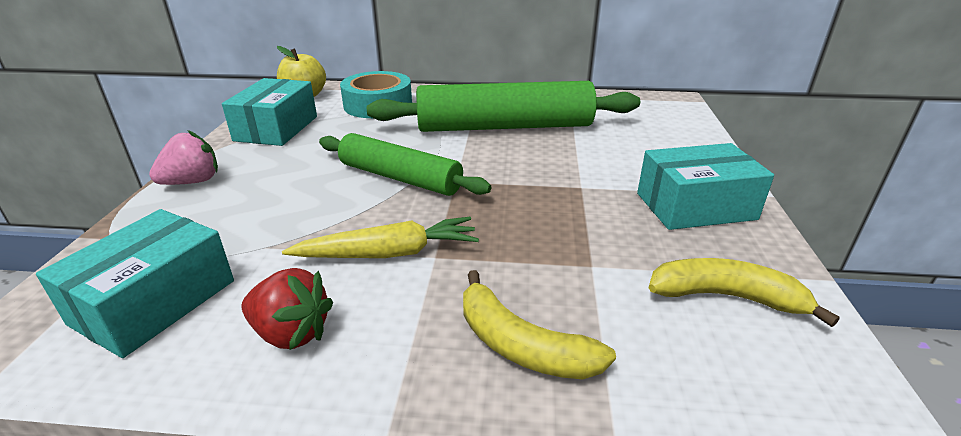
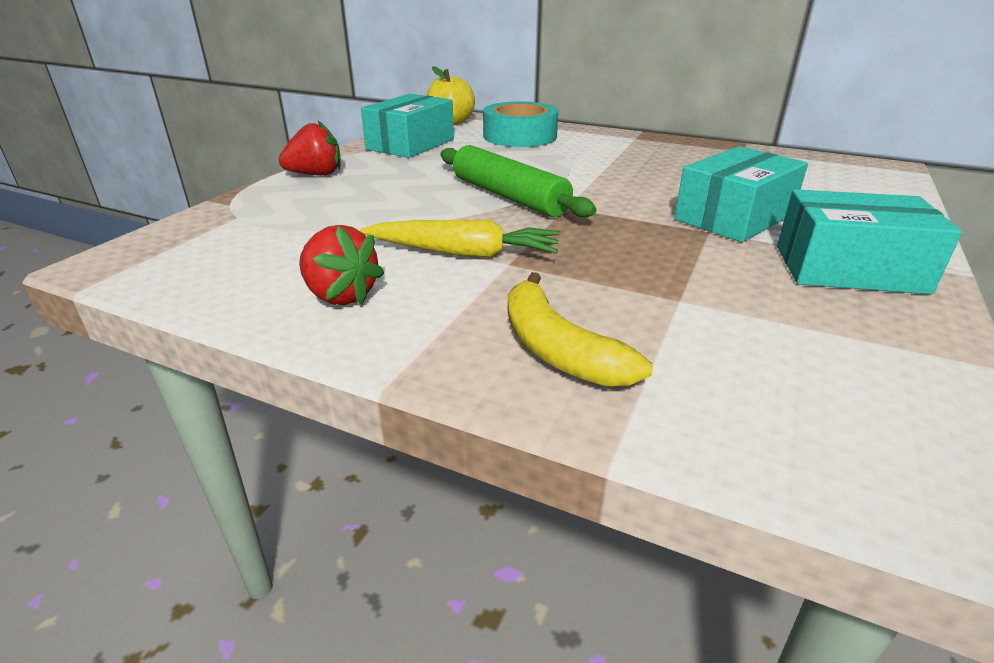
camera: 20 degrees right, 0 degrees up
(154, 302) = (241, 253): turquoise box -> turquoise box (734, 217)
(192, 182) = (316, 174): pink strawberry -> red strawberry
(505, 127) = (648, 169): green rolling pin -> none
(726, 297) = (837, 357): yellow banana -> none

